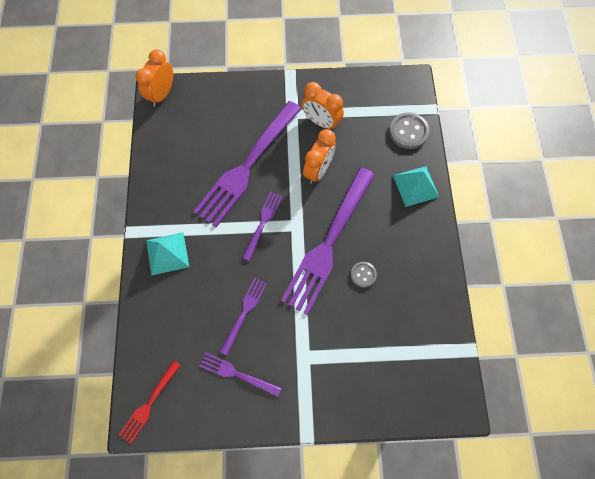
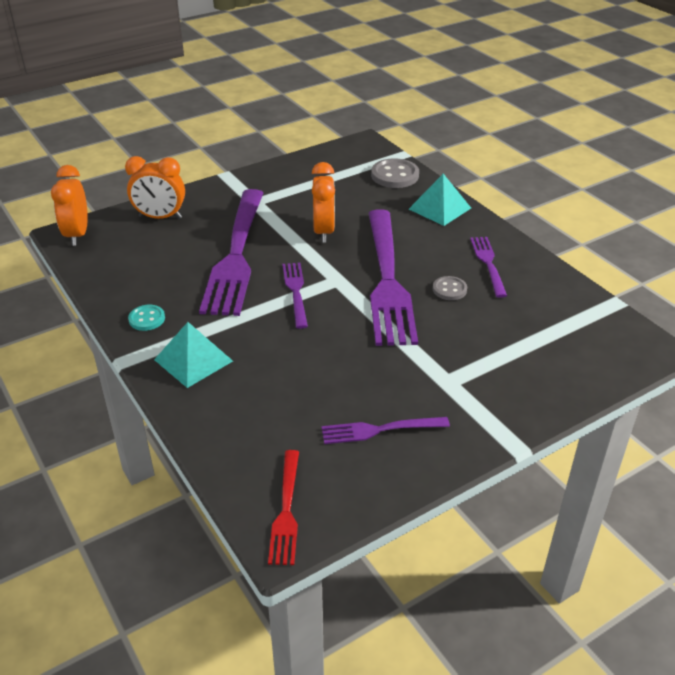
camera: 30 degrees left, 30 degrees down
(161, 201) = (147, 319): none -> turquoise button
(244, 313) = (340, 373): purple fork -> purple fork (488, 264)
(321, 122) = (294, 197): orange clock -> orange clock (160, 217)

